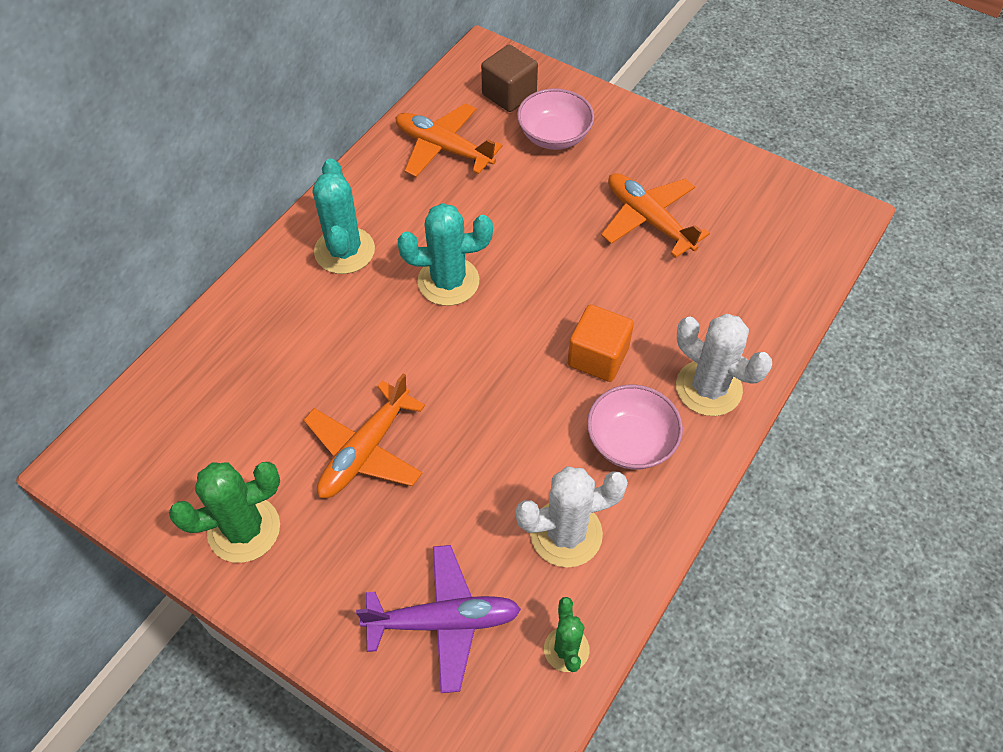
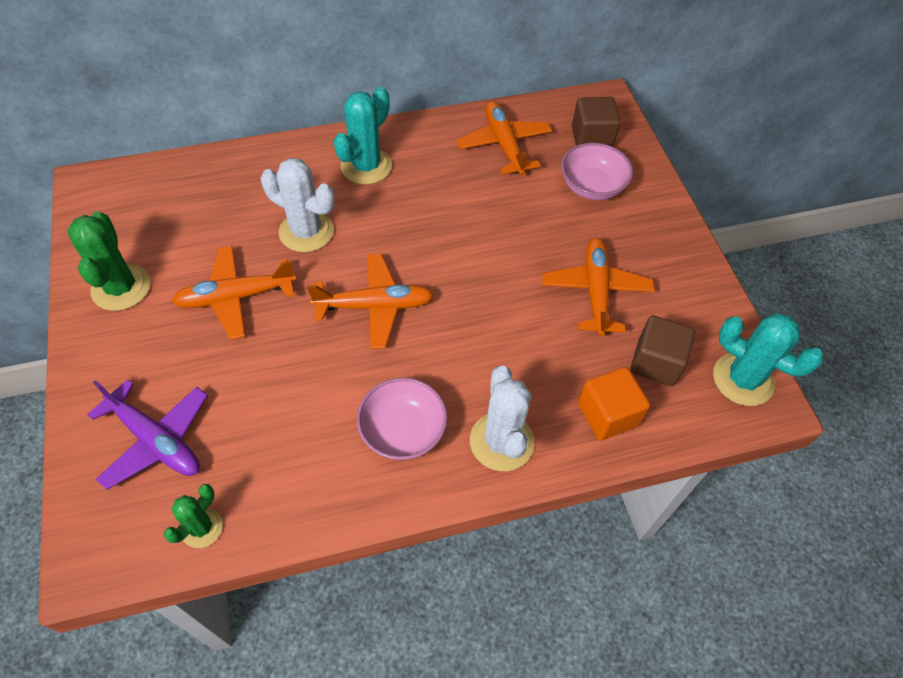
camera: 40 degrees right, 0 degrees up
(244, 529) = (121, 287): green cactus -> green cactus turned 60 degrees clockwise
(448, 281) = (407, 231): turquoise cactus -> turquoise cactus (743, 379)
(494, 363) = (375, 306): none -> orange plane
(566, 533) = (289, 453): white cactus -> white cactus (306, 231)
(598, 357) = (448, 356): orange cube -> orange cube (607, 414)
(747, 242) = (656, 362): none -> brown cube

